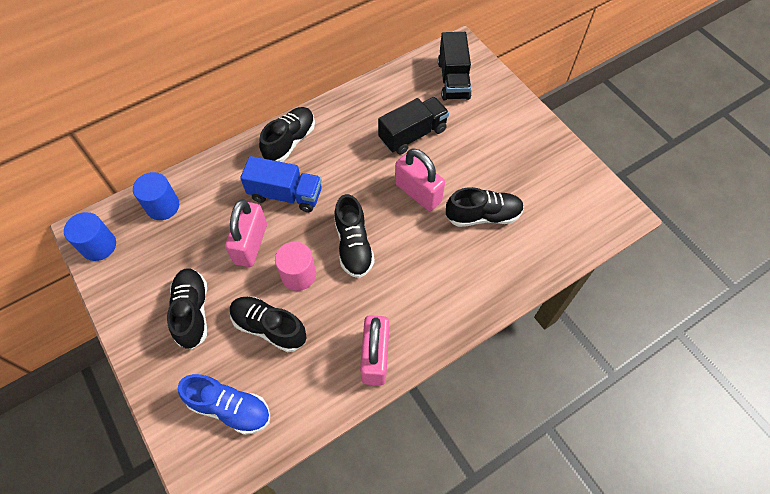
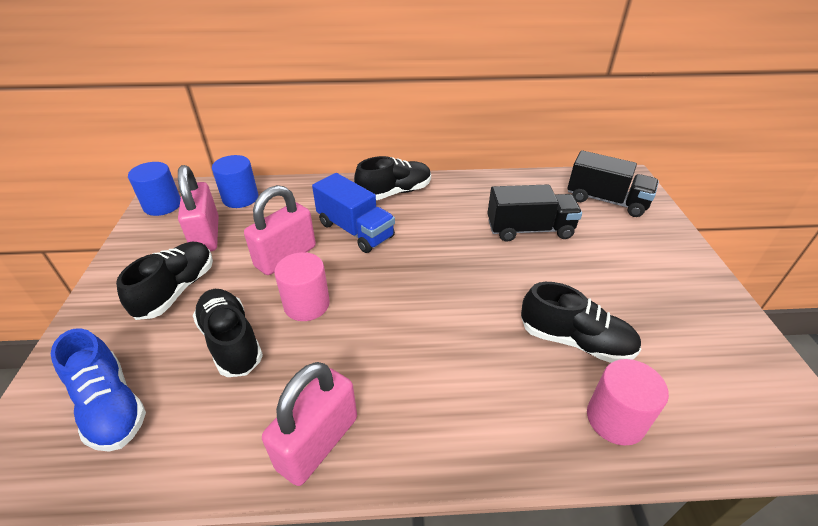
camera: 30 degrees right, 20 degrees down
(353, 246) = (388, 303): black shoe -> none
(418, 193) = (501, 283): pink padlock -> pink padlock (206, 235)
(453, 80) = (606, 201): black truck -> black truck turned 90 degrees counterclockwise
(524, 257) = (615, 419): none -> pink cylinder

